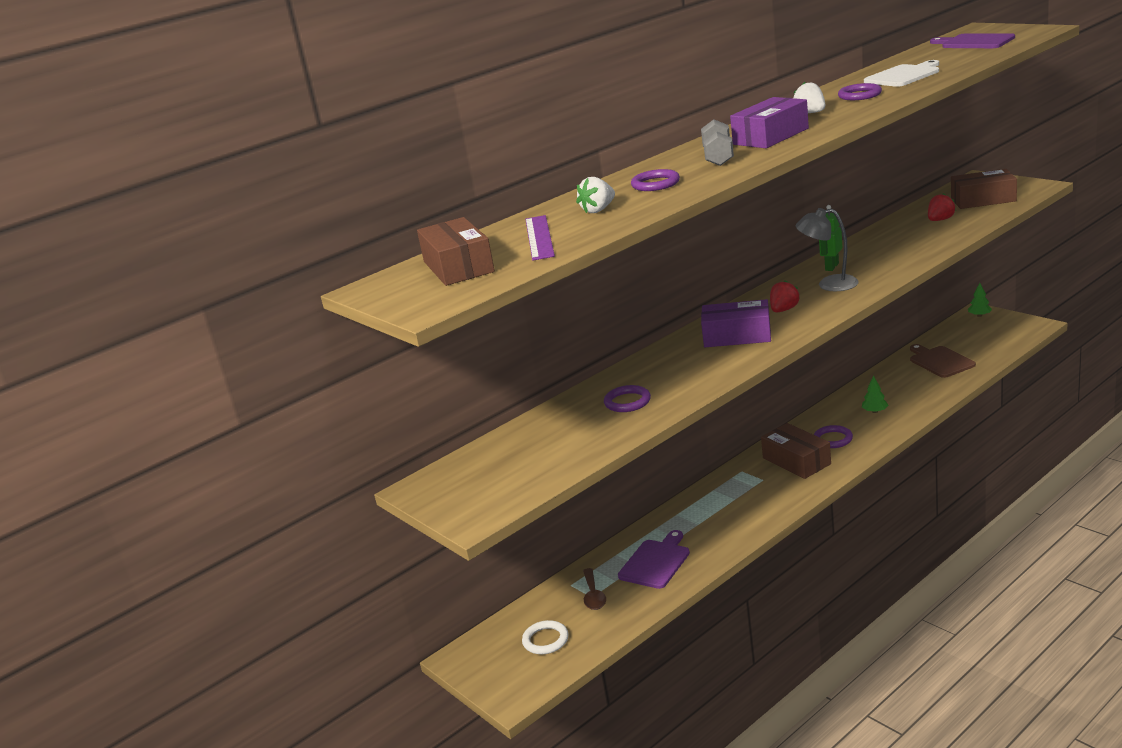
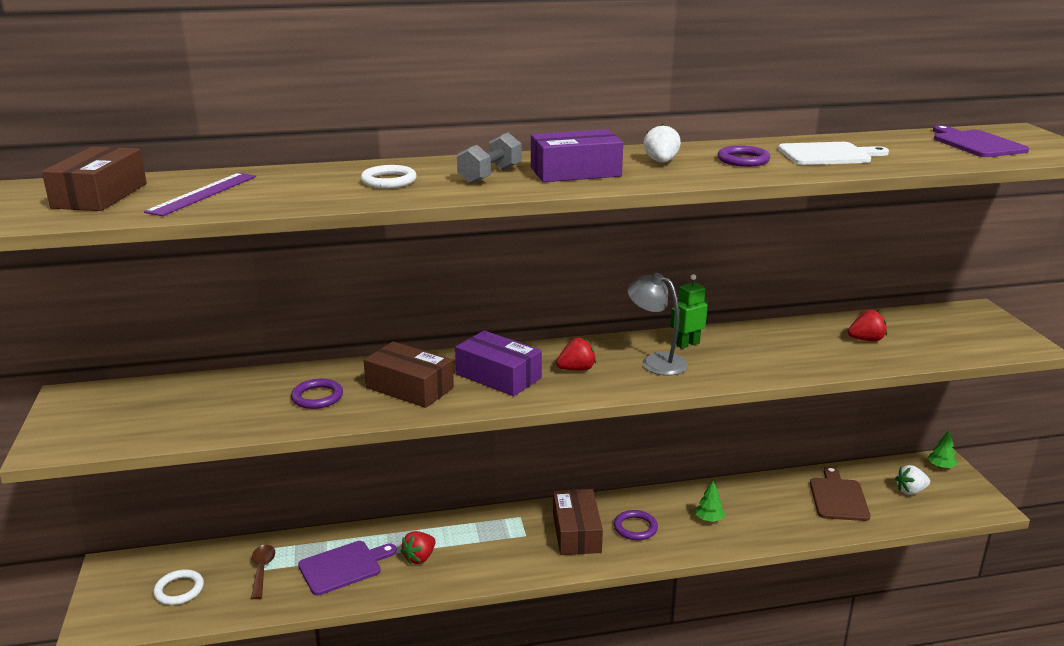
camera: 25 degrees right, 0 degrees up
(593, 595) = (262, 570): brown spoon -> brown spoon turned 150 degrees clockwise
(598, 210) = (295, 187): white strawberry -> white strawberry (910, 491)
(655, 184) = (389, 181): purple ring -> white ring
(705, 529) = (419, 558): none -> red strawberry
(983, 200) = (944, 336): brown box -> brown box (409, 388)

